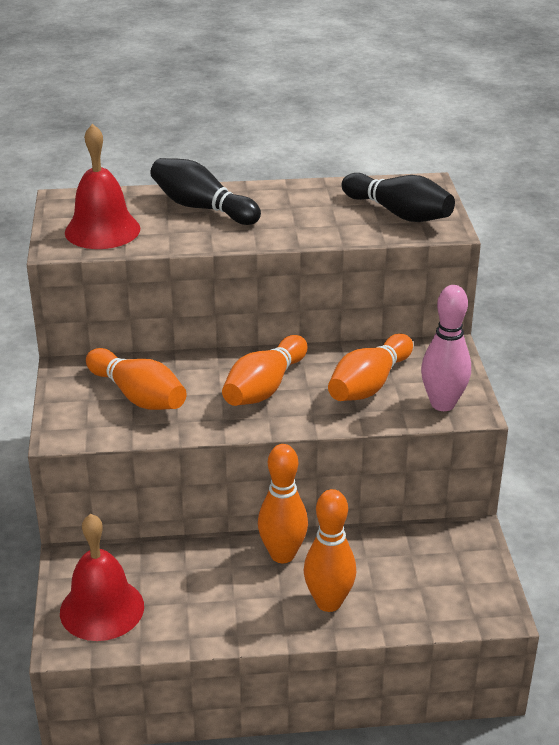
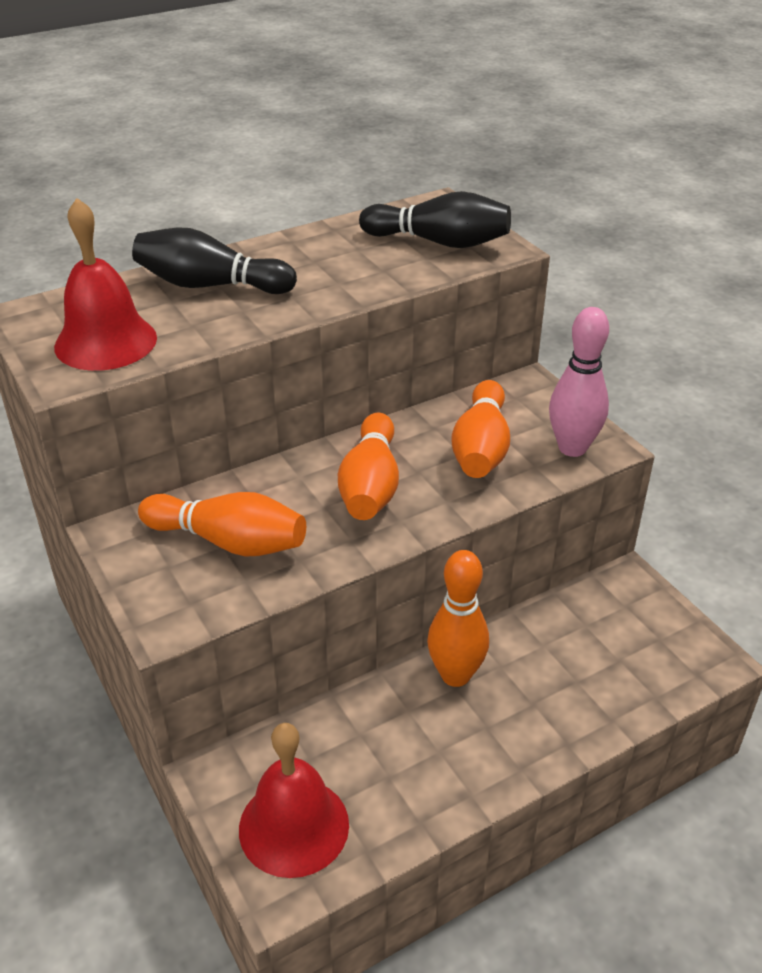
camera: 25 degrees left, 5 degrees up
(328, 602) = (542, 715): orange bowling pin -> none

